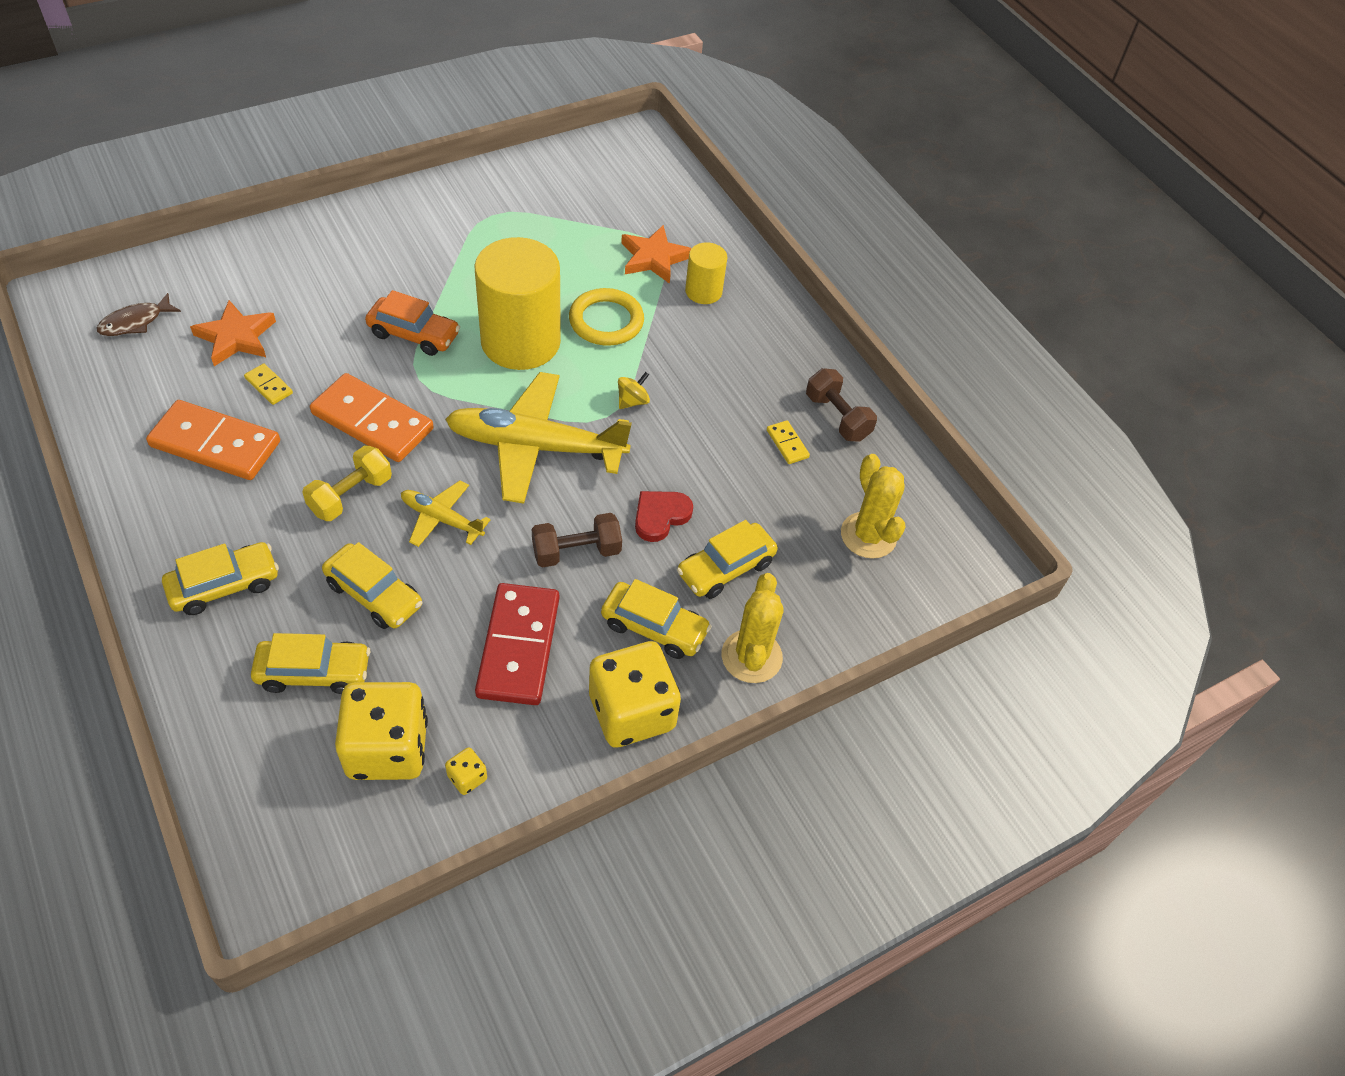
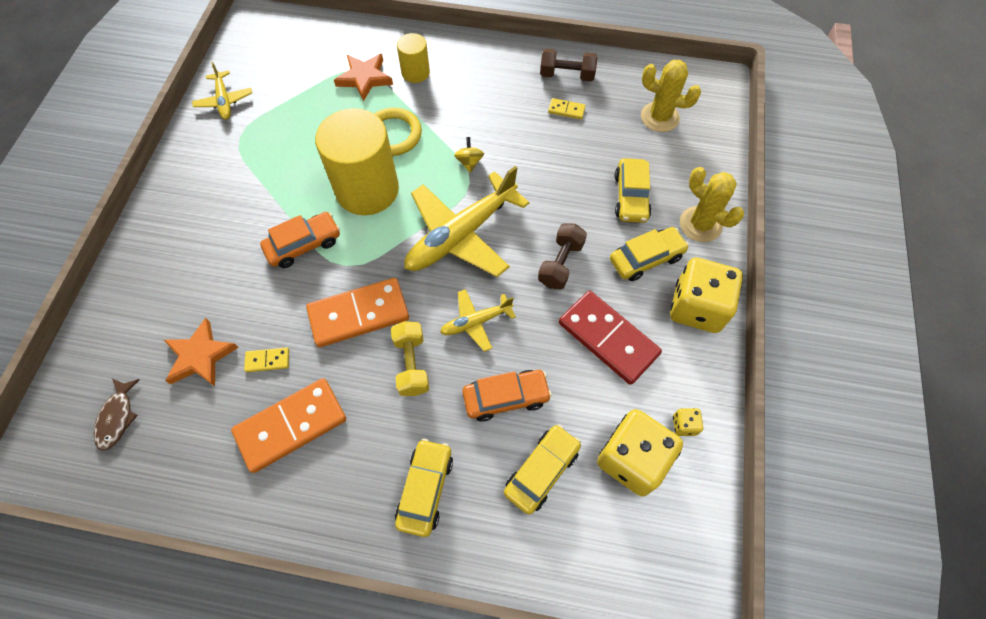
camera: 45 degrees left, 10 degrees up
(374, 594) = (506, 397): yellow car -> orange car
(522, 178) = (224, 100): none -> yellow plane
(660, 516) = (568, 204): red heart -> none

